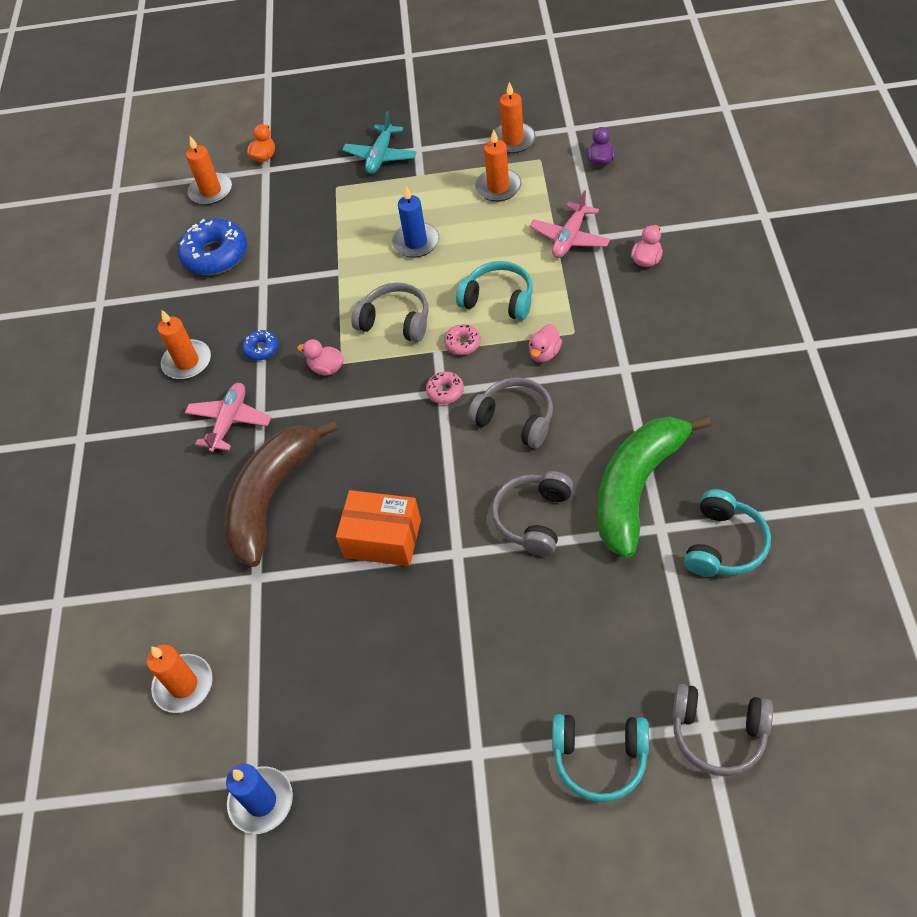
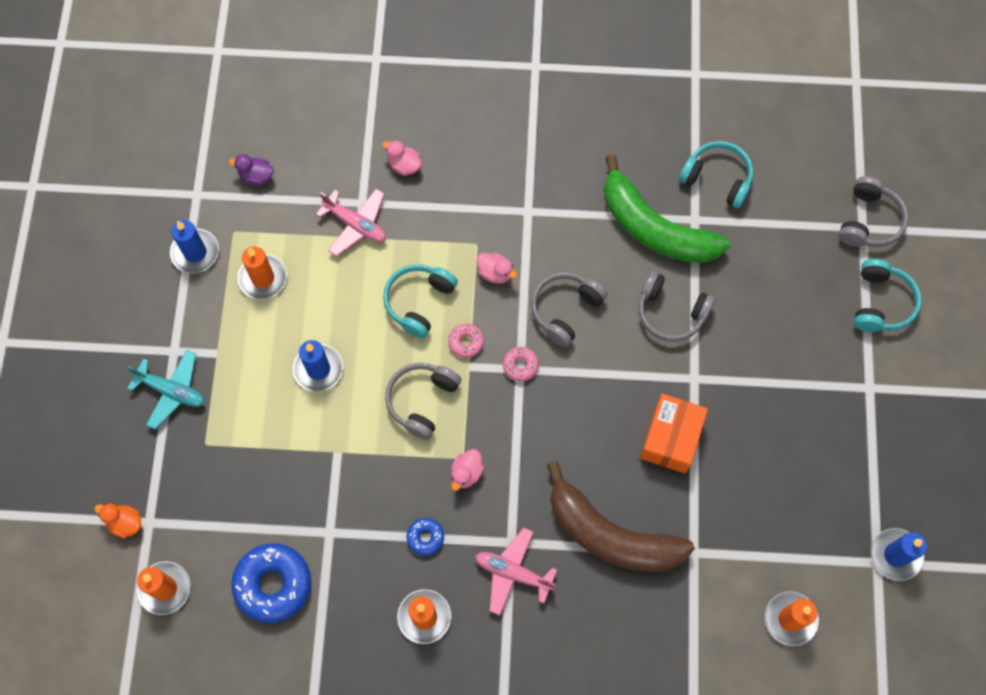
camera: 90 degrees left, 15 degrees up
(513, 140) = (195, 252): orange candle -> blue candle

